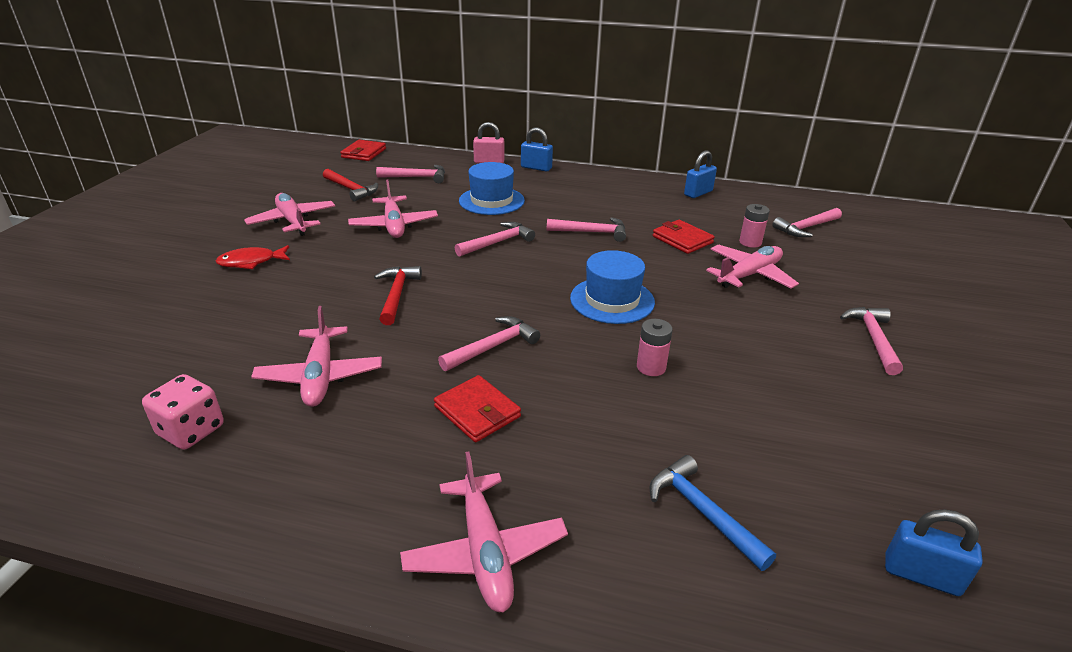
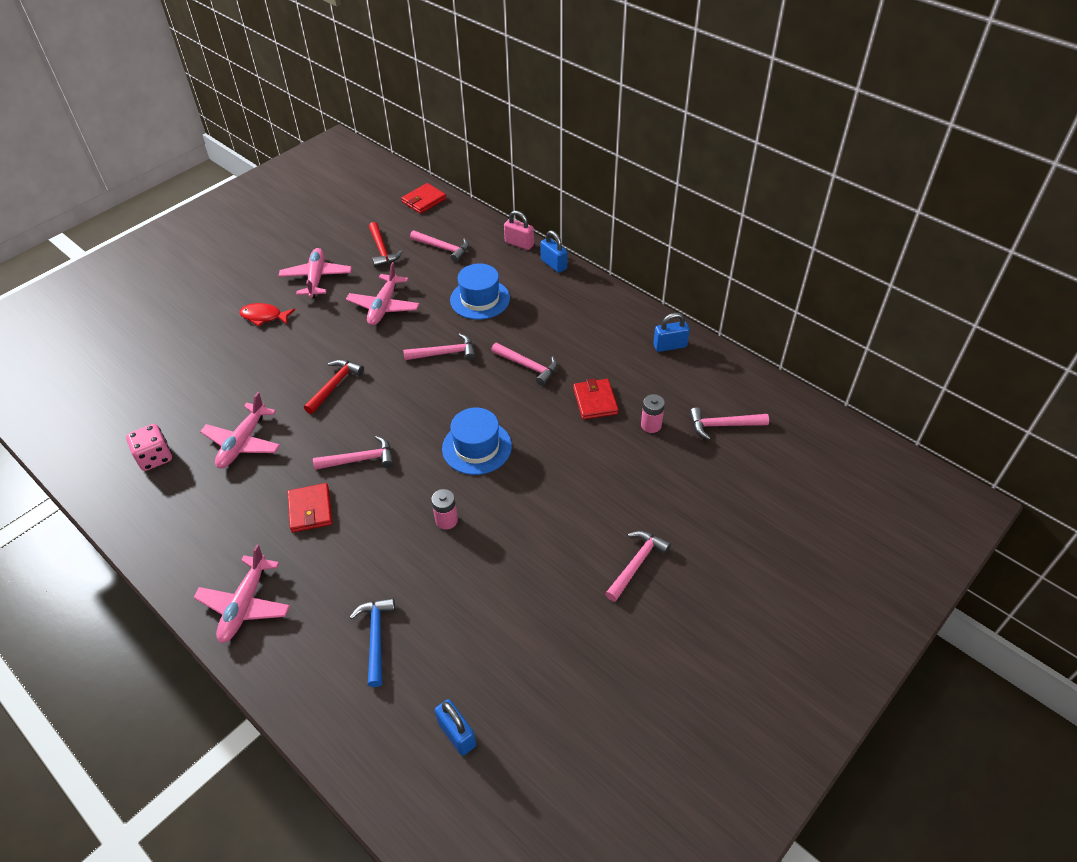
camera: 30 degrees right, 15 degrees up
(749, 275) = (610, 461): pink plane -> none

